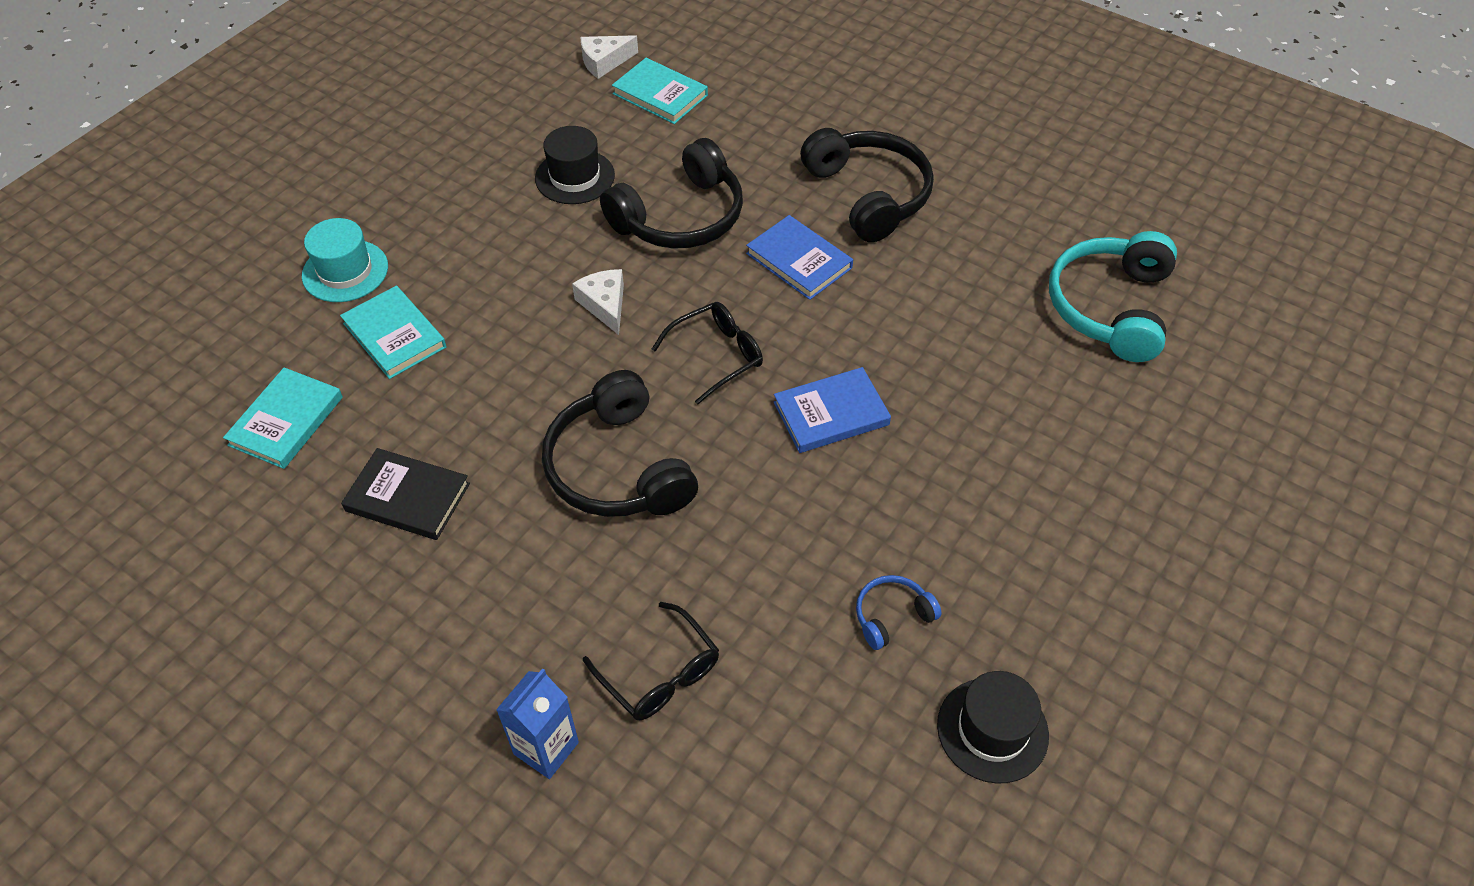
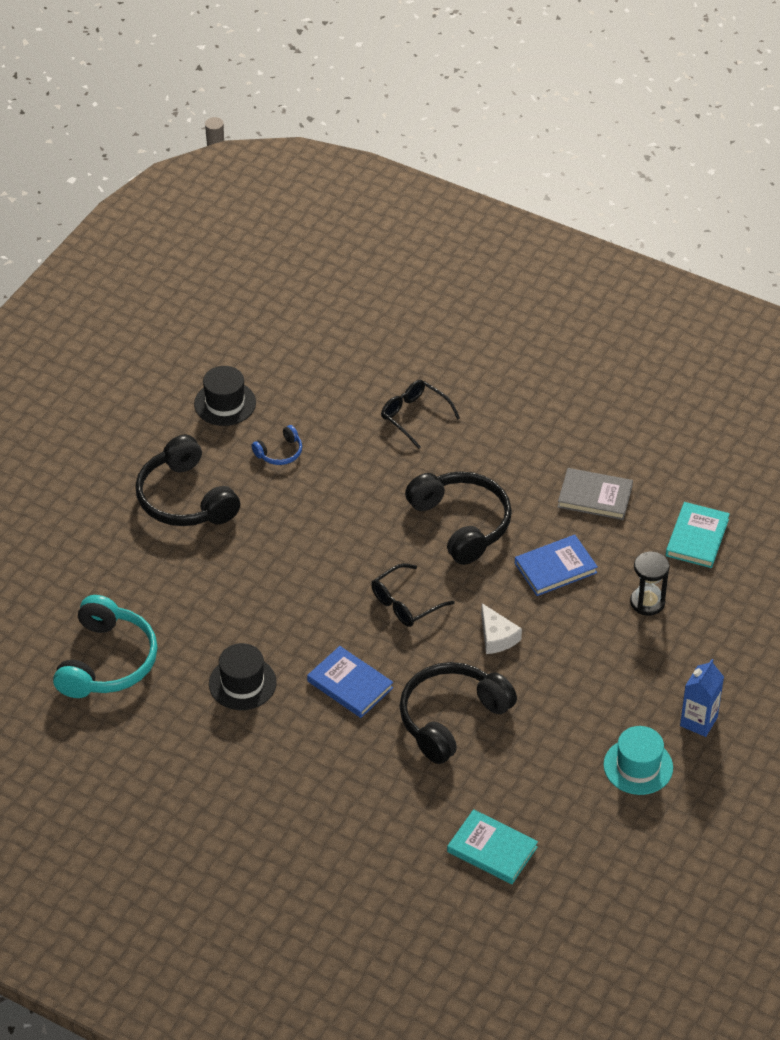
camera: 175 degrees right, 5 degrees down
(345, 271) = (707, 651): turquoise hat -> turquoise hat (638, 766)
(394, 335) = (647, 602): turquoise book -> black hourglass
(407, 497) = (595, 496): black book -> grey book
(546, 748) = (470, 380): blue carton -> blue carton (698, 721)
(575, 177) = (549, 751): black hat -> black hat (242, 683)
(604, 62) = (554, 887): white cheese -> none
(831, 413) = (320, 568): blue book -> blue book (555, 568)
(869, 195) = (294, 751): black headphones -> black headphones (185, 499)

